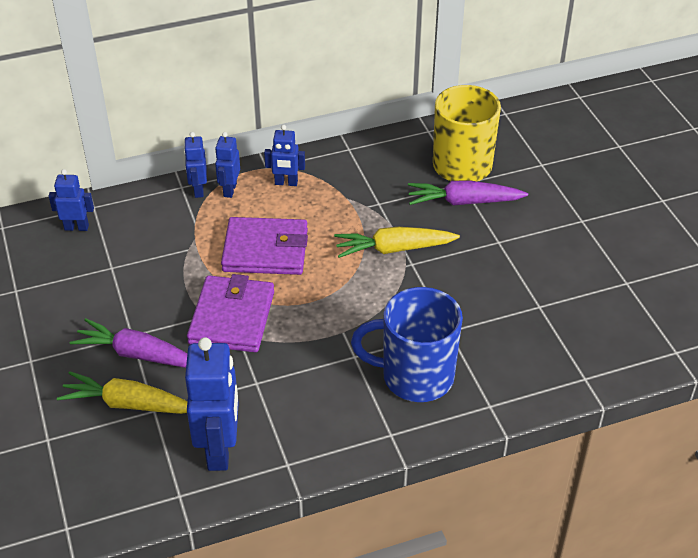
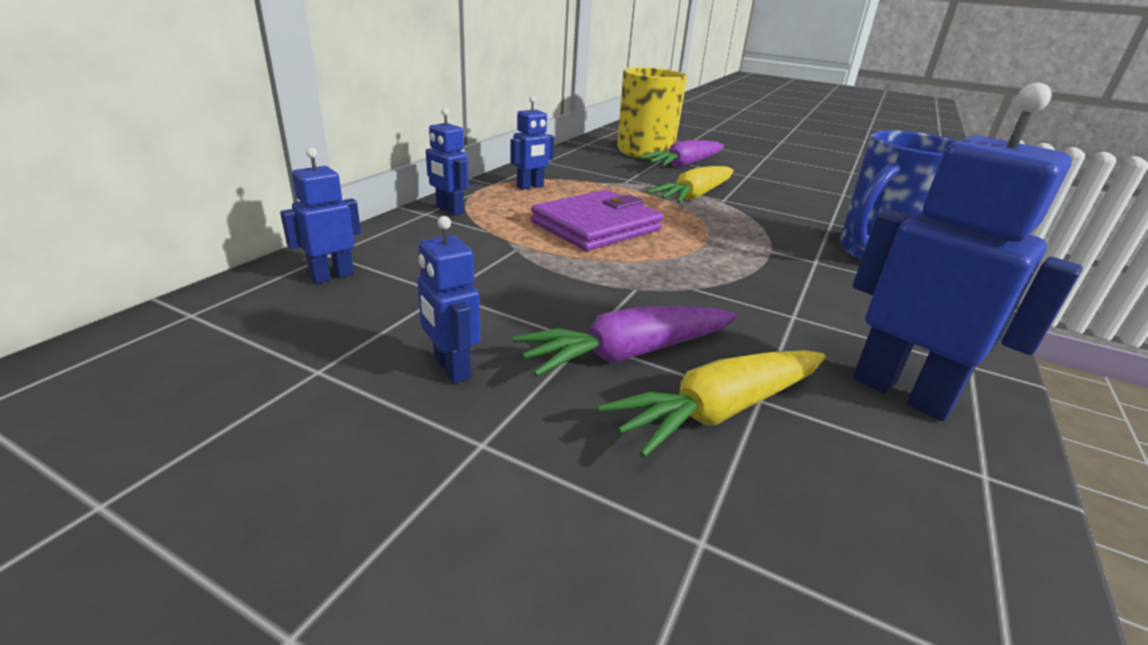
camera: 45 degrees left, 15 degrees down
(229, 190) = (483, 202): blue robot -> blue robot (451, 369)
(232, 318) = (664, 279): purple wallet -> none

